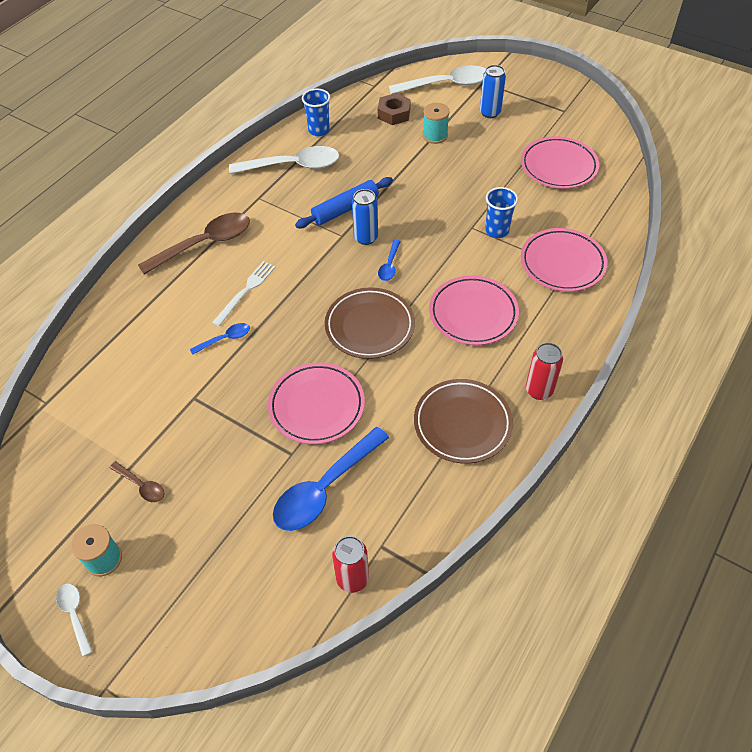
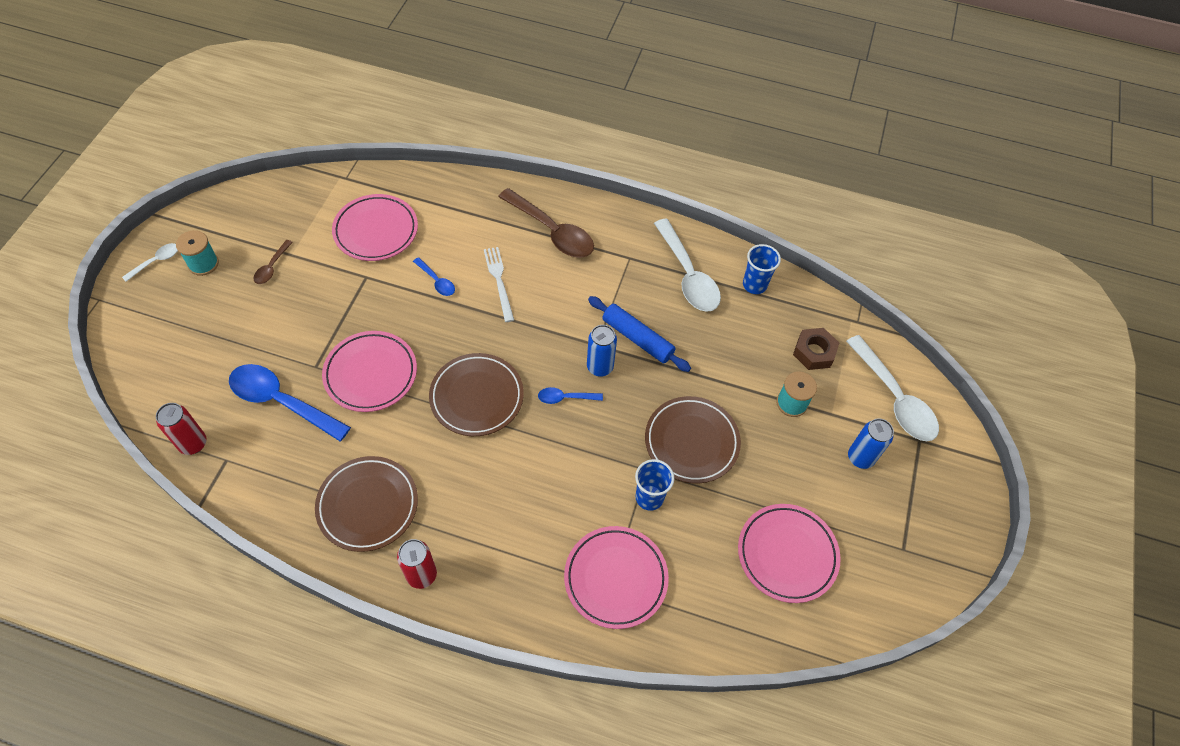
camera: 70 degrees right, 5 degrees up
(245, 291) = (499, 281): white fork -> white fork turned 120 degrees counterclockwise
(453, 196) = (691, 442): none -> brown plate
(473, 314) = (515, 492): pink plate -> pink plate (376, 231)

